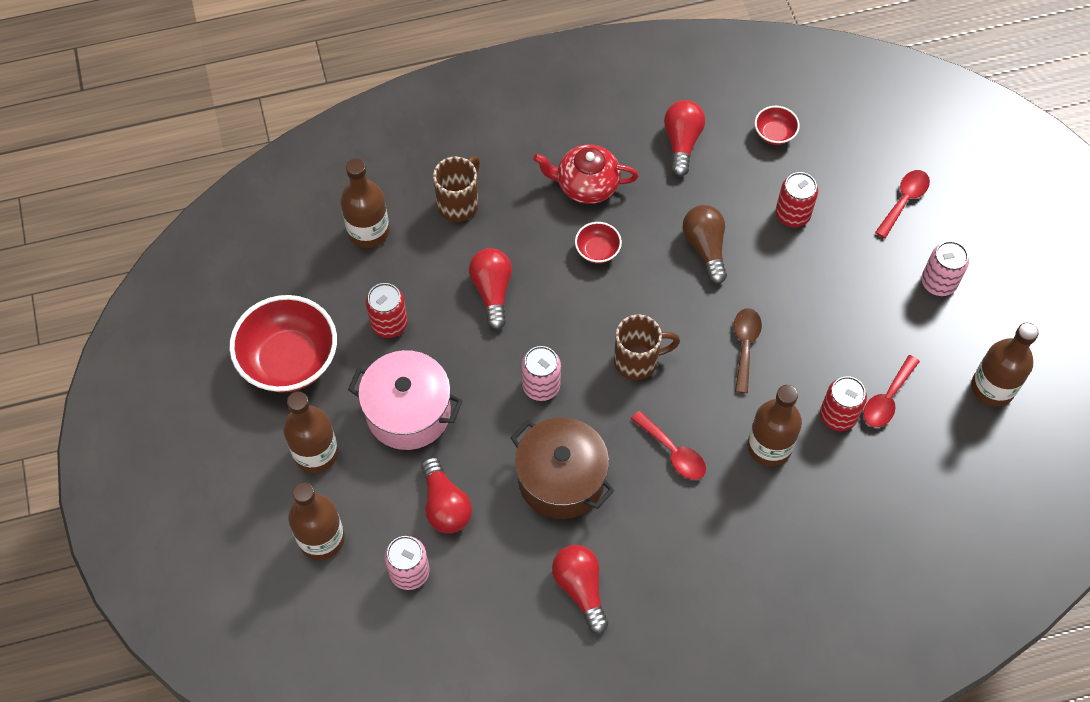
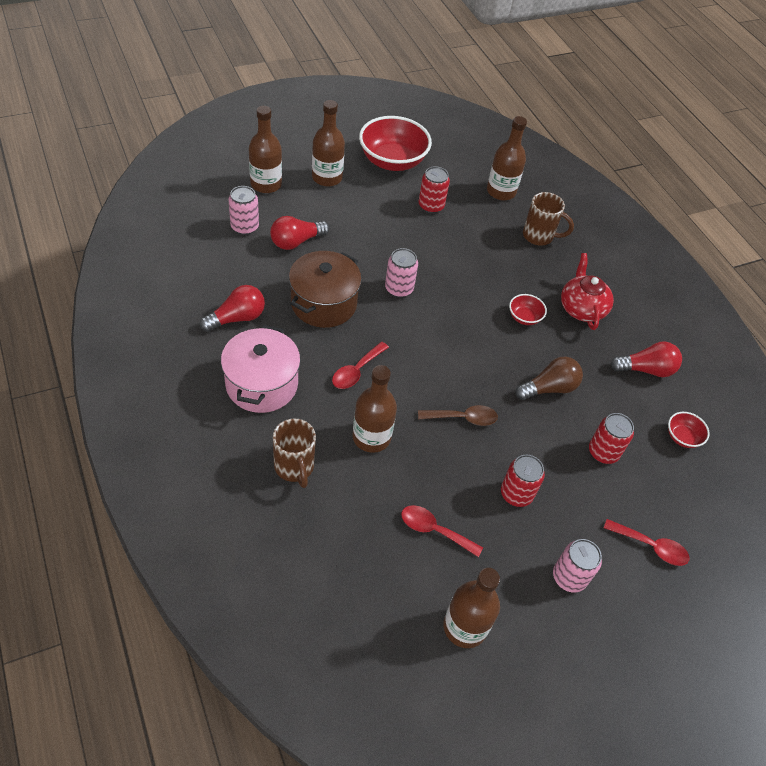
camera: 75 degrees right, 10 degrees down
(408, 412) = (364, 219): pink pot -> pink pot (262, 384)
(492, 291) = (471, 258): red light bulb -> none
(638, 361) = (432, 346): brown mug -> brown mug (294, 467)
(838, 416) = (409, 489): red can -> red can (516, 494)

